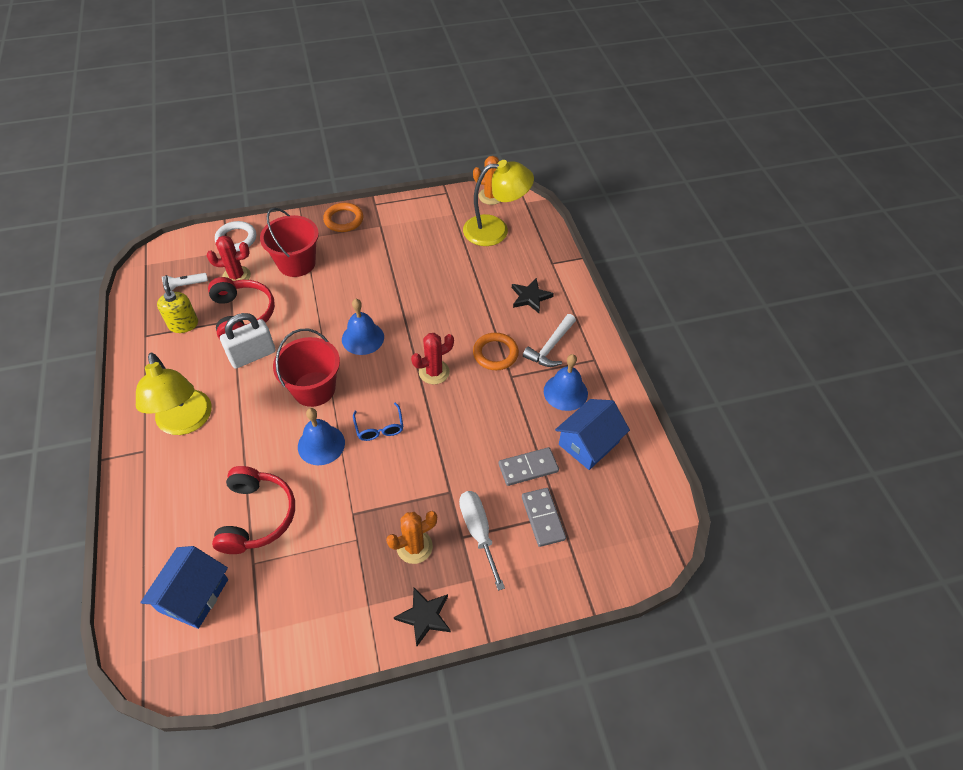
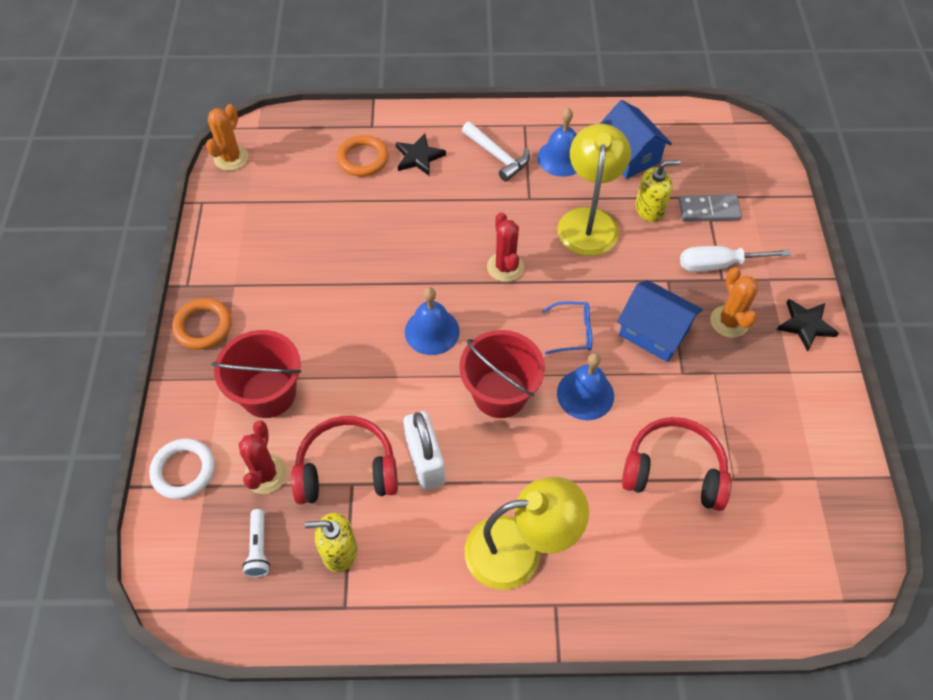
camera: 75 degrees left, 5 degrees up
(193, 595) = (768, 544): blue house -> blue house (654, 332)
(495, 230) = (295, 166): yellow lamp -> yellow lamp (589, 221)
(495, 353) = (493, 205): orange ring -> orange ring (363, 159)
(528, 468) = (650, 209): grey domino -> yellow soap dispenser

